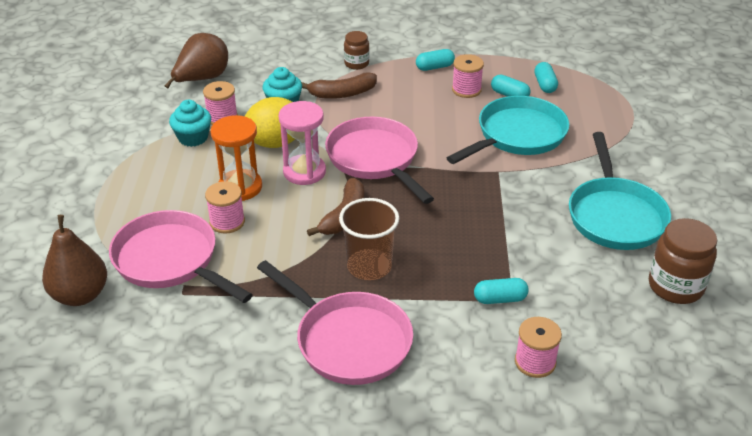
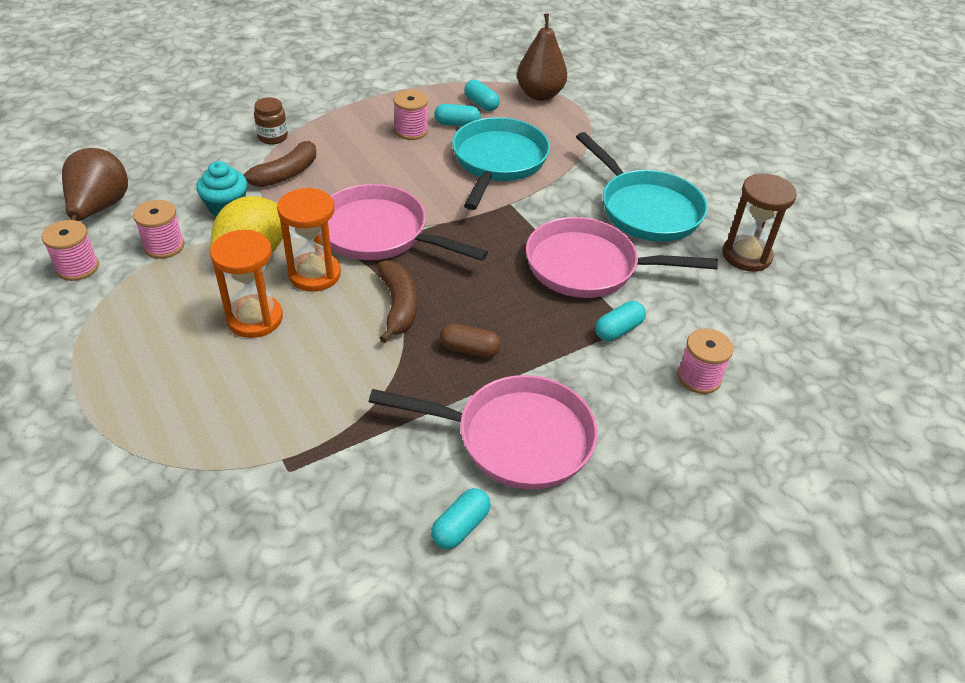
camera: 35 degrees left, 5 degrees up
(80, 295) = (159, 532): brown pear -> brown pear (540, 95)
(170, 260) = (242, 438): pink pan -> pink pan (588, 267)
(193, 138) = (146, 282): turquoise cupcake -> none
(227, 222) = (273, 364): pink spool -> pink spool (77, 267)
(304, 172) = (314, 274): pink hourglass -> orange hourglass
(369, 266) = (469, 349): brown cup -> brown capsule
(434, 67) = (359, 117): turquoise capsule -> turquoise capsule (460, 526)
(675, 286) = (746, 256): brown jar -> brown hourglass

